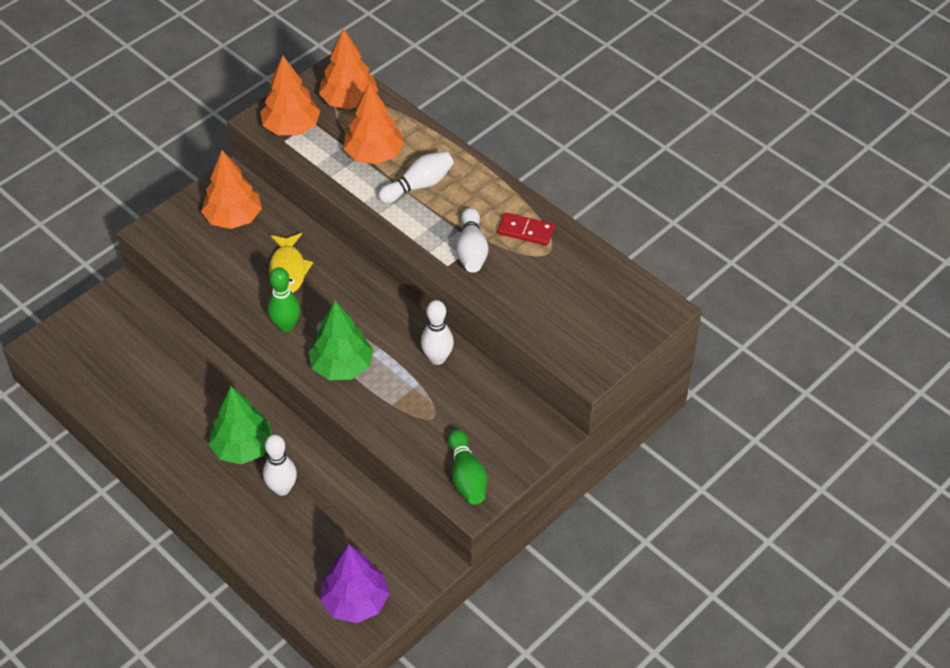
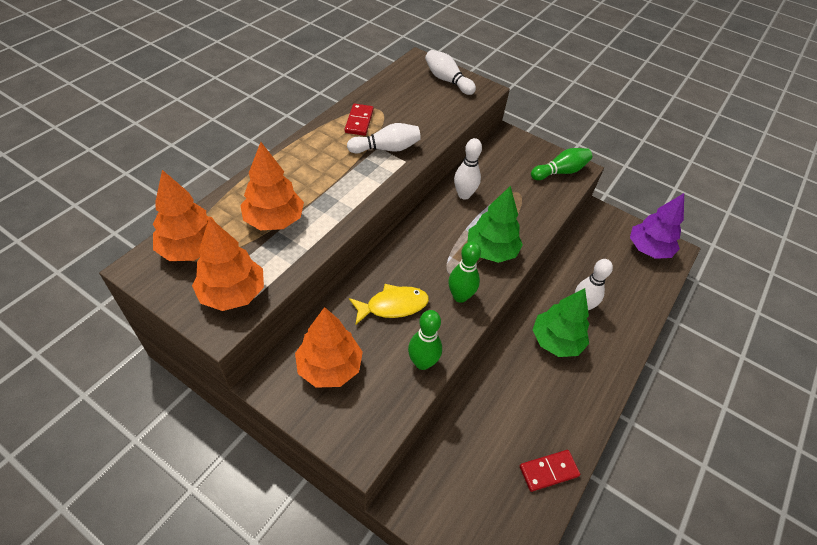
camera: 105 degrees left, 0 degrees up
(108, 400) = (548, 471): none -> red domino
(218, 283) = (422, 362): none -> green bowling pin
(418, 185) = (314, 185): white bowling pin -> white bowling pin (447, 80)

